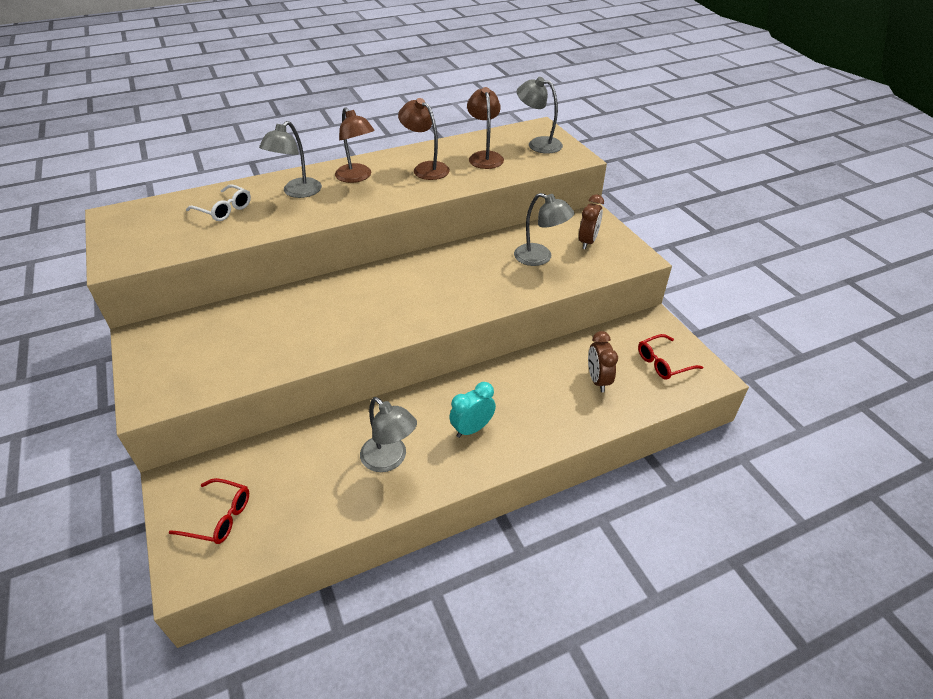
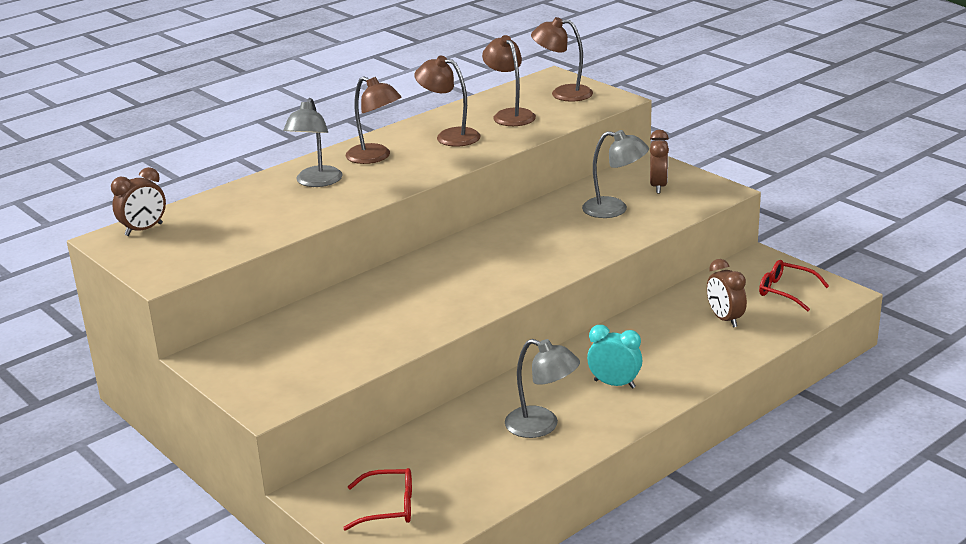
camera: 15 degrees left, 15 degrees down
(142, 212) = (144, 230): none -> brown clock
(224, 209) = (243, 211): white glasses -> none
(472, 429) = (614, 384): turquoise clock -> turquoise clock turned 75 degrees clockwise
(538, 144) = (563, 93): grey lamp -> brown lamp
(663, 363) = (786, 291): red glasses -> red glasses turned 75 degrees clockwise

